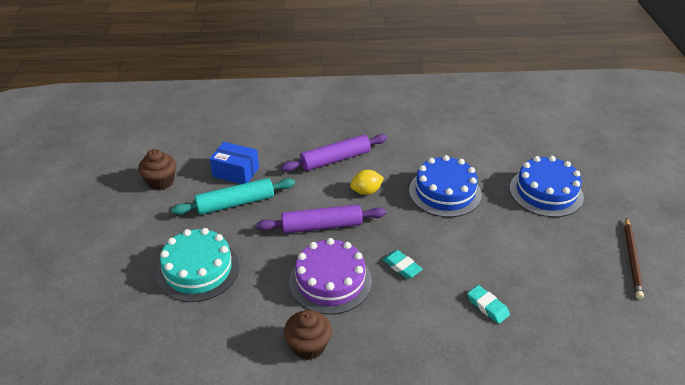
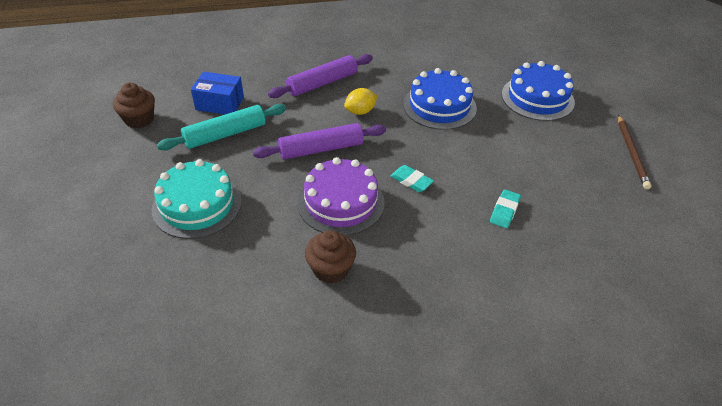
camera: 10 degrees left, 5 degrees up
(487, 306) = (504, 211): turquoise eraser -> turquoise eraser turned 75 degrees clockwise

